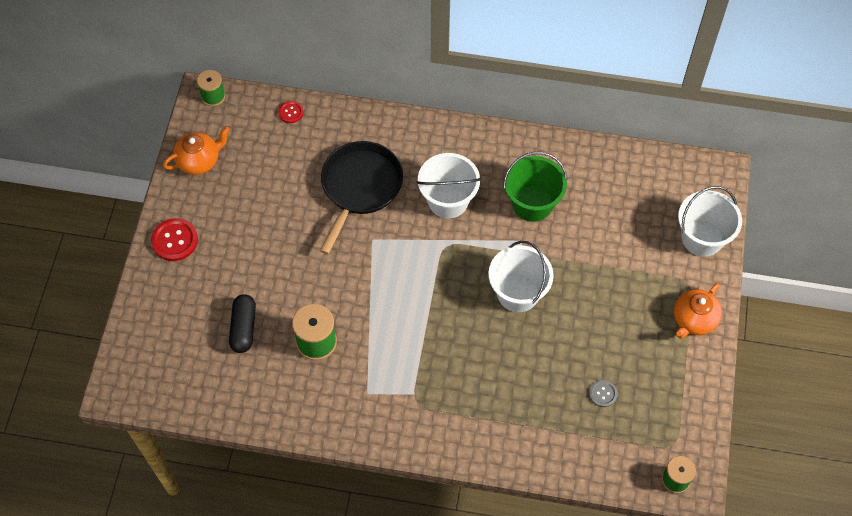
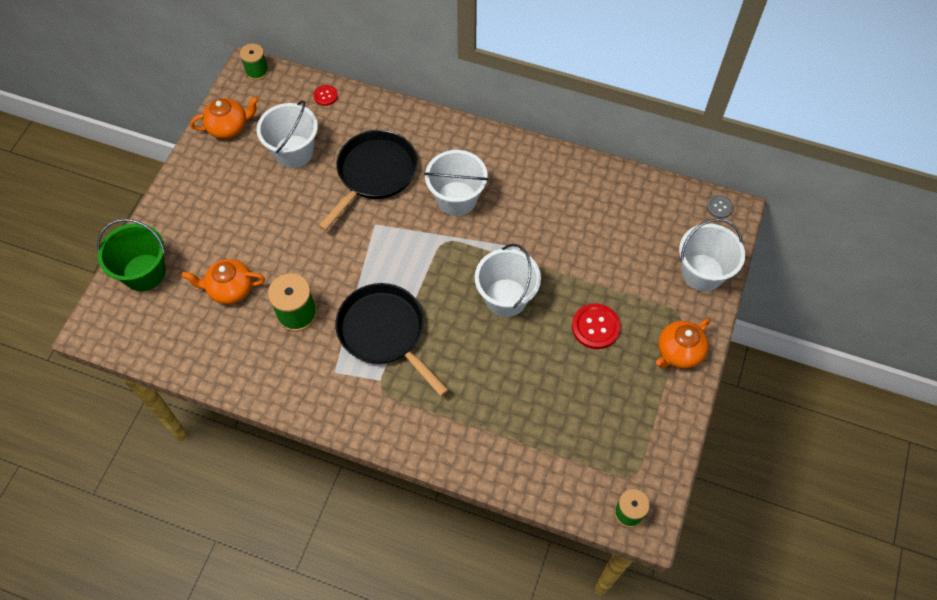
camera: 10 degrees right, 0 degrees up
(174, 240) = (186, 197): red button -> red button (595, 327)
(243, 328) = (230, 289): black capsule -> orange teapot
(272, 176) = (293, 151): none -> white bucket
(407, 346) = (385, 332): none -> black pan
(532, 203) = (538, 214): green bucket -> green bucket (144, 272)
(603, 394) = (571, 411): grey button -> grey button (719, 207)

